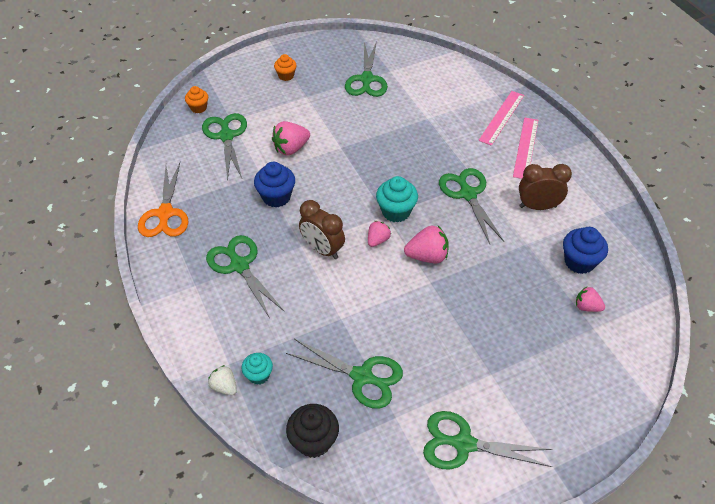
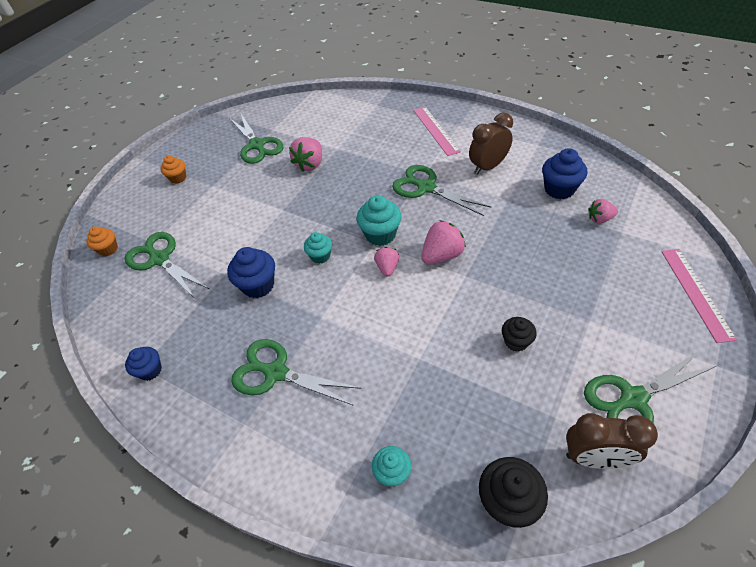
camera: 30 degrees left, 0 degrees up
(165, 213) = (150, 370): orange scissors -> blue cupcake
(224, 386) = (368, 512): white strawberry -> none
(291, 148) = (236, 235): pink strawberry -> pink strawberry (310, 164)
(322, 249) = (345, 306): brown clock -> brown clock (594, 458)
(337, 201) = (320, 256): none -> turquoise cupcake
(362, 376) = (490, 400): green scissors -> none
(419, 352) = (516, 341): none -> black cupcake
(501, 117) = (396, 118): pink ruler -> pink ruler (696, 293)

